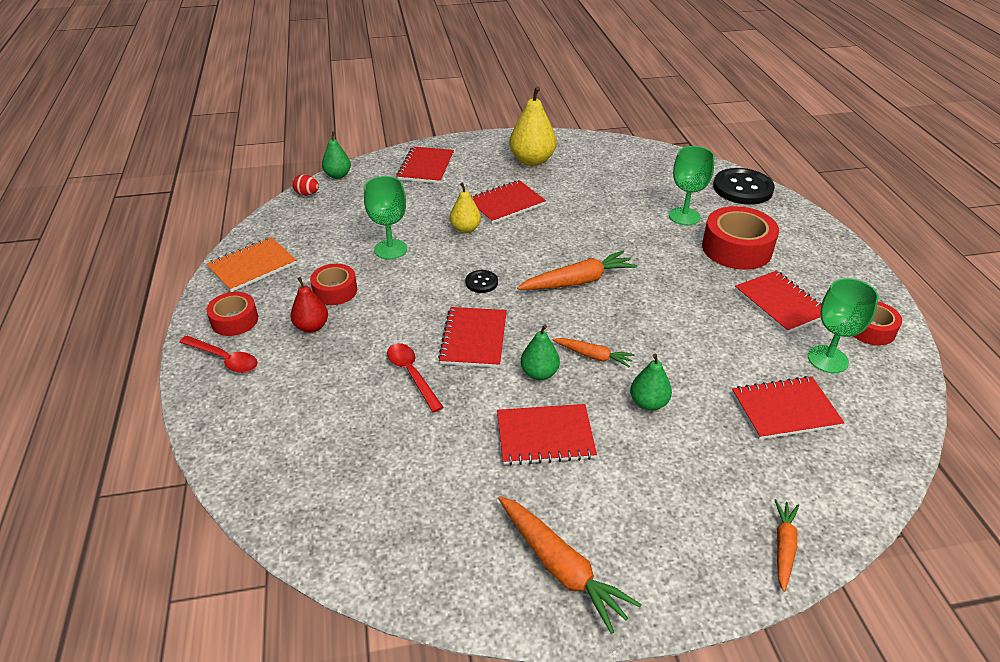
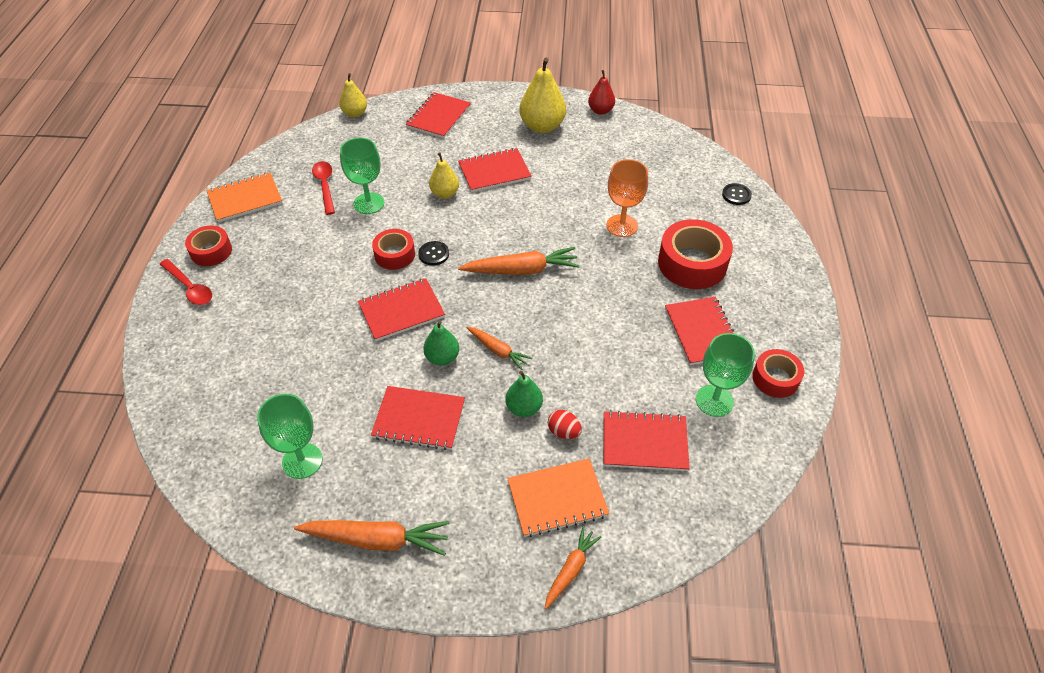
camera: 15 degrees right, 10 degrees up
(307, 194) = (320, 130): red egg -> red egg (563, 432)
(312, 327) = (271, 270): red pear -> red pear (600, 111)
(335, 291) = (304, 238): red tape -> red tape (394, 255)
(338, 175) = (355, 113): green pear -> yellow pear
(412, 374) = (334, 335): red spoon -> red spoon (325, 186)
(474, 339) = (401, 311): red notebook -> red notebook turned 45 degrees clockwise
(561, 567) = (377, 540): orange carrot -> orange carrot turned 60 degrees counterclockwise
(653, 229) = (622, 226): none -> orange goblet
(684, 216) = (659, 217): green goblet -> green goblet (302, 461)
(730, 481) = (557, 498): none -> orange notebook
(742, 188) = (736, 195): black button -> black button, size x0.48

